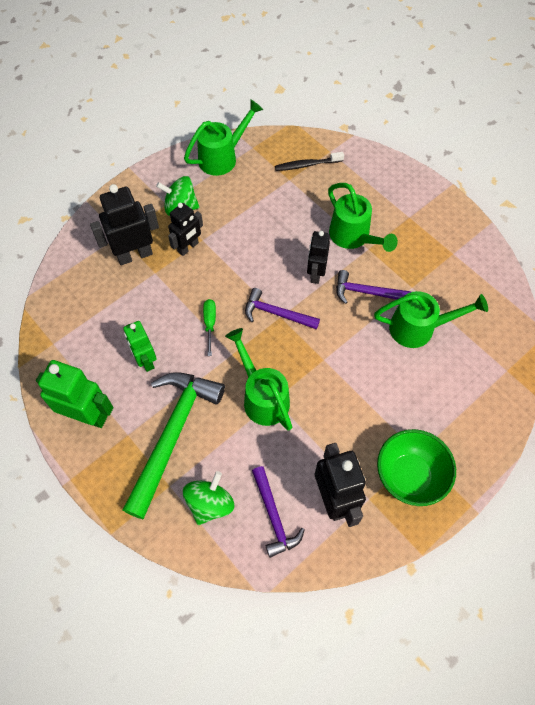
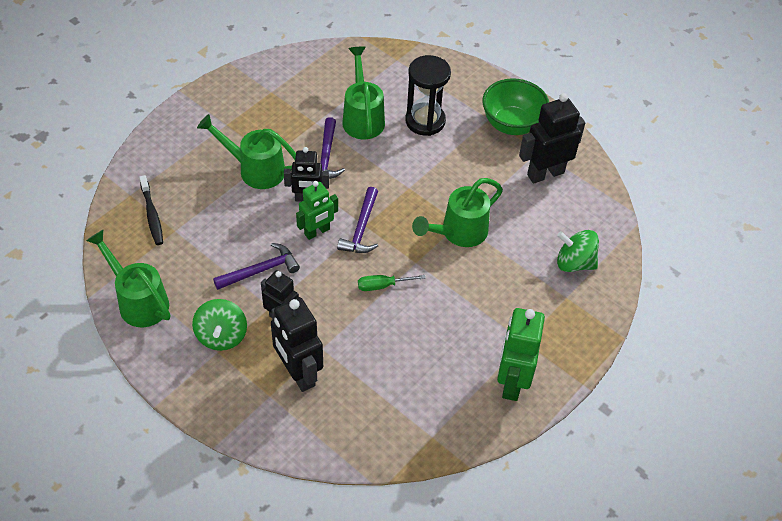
camera: 100 degrees left, 10 degrees down
(145, 360) = (437, 339): green robot -> green robot (317, 232)
(173, 434) = (515, 301): green hammer -> none
(273, 516) = (572, 215): purple hammer -> purple hammer (261, 270)
(353, 237) = (256, 169): green watering can -> green watering can turned 120 degrees counterclockwise
(414, 386) = (425, 121): none -> black hourglass

